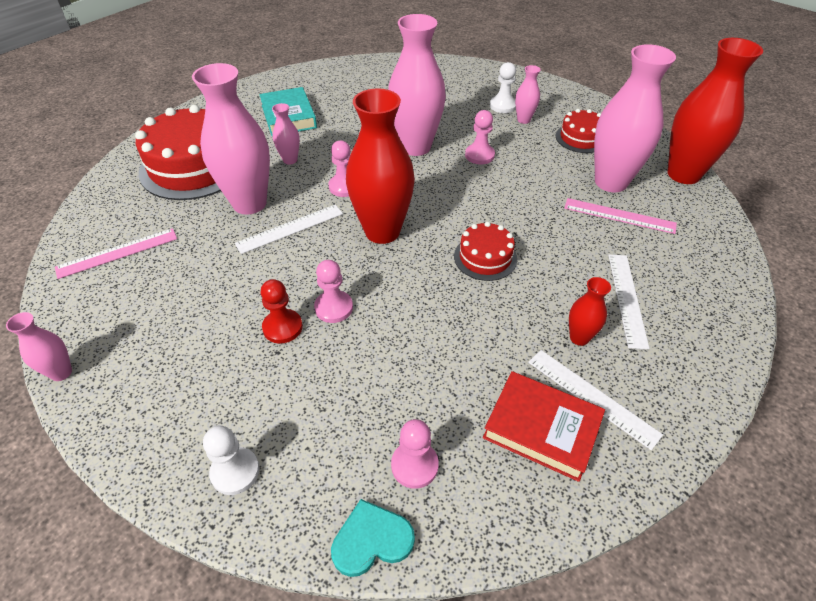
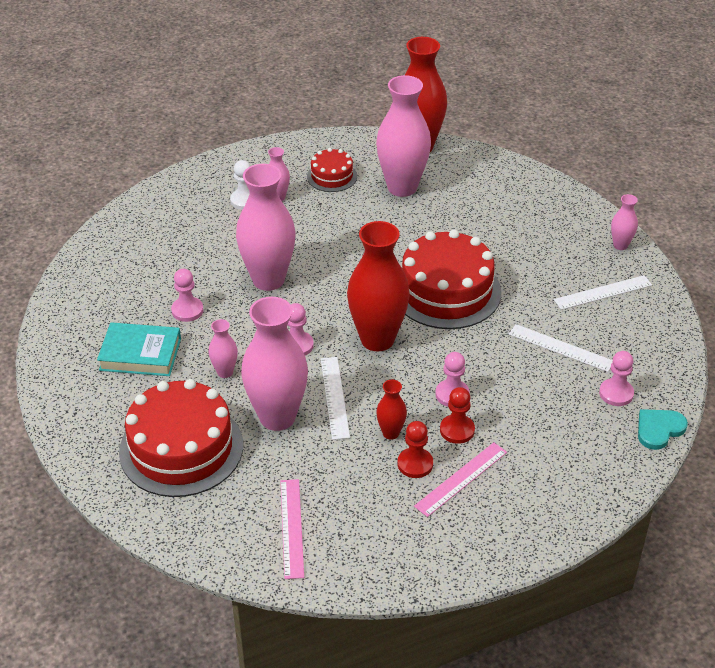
camera: 65 degrees left, 5 degrees down
(61, 372) = (433, 581): pink vase -> pink vase (620, 245)
(222, 309) = (415, 464): none -> red pawn
(235, 472) = (581, 485): white pawn -> none
(371, 540) = (659, 429): turquoise heart -> turquoise heart turned 45 degrees clockwise
(479, 155) = (312, 245): pink pawn -> pink pawn (187, 310)
(485, 257) = (446, 291): red cake -> red cake, size x1.96
(541, 428) = (615, 325): red book -> none
(579, 338) = (552, 277): red vase -> red vase (391, 433)
(619, 216) = (444, 202): pink ruler -> pink ruler (461, 479)
(627, 299) = (530, 238): white ruler -> white ruler (560, 348)

